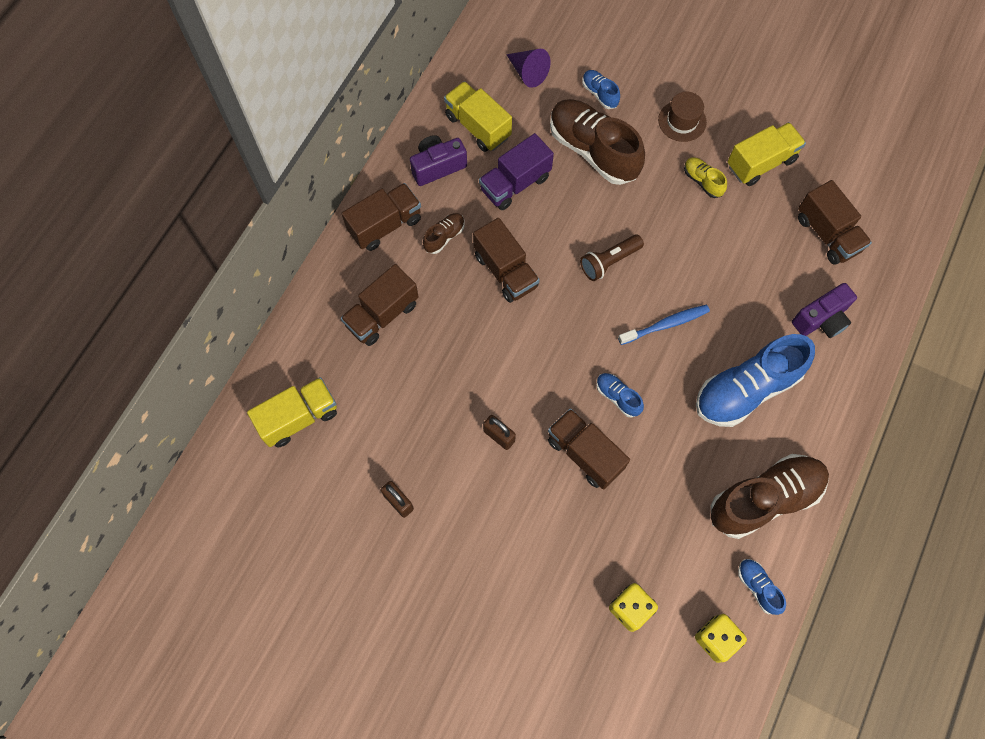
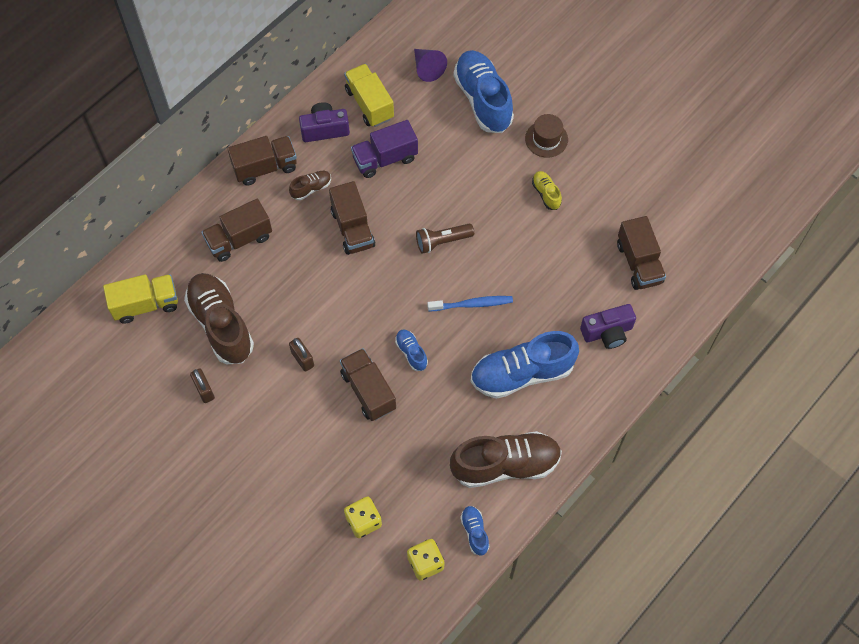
camera: 15 degrees right, 5 degrees down
(593, 151) = (460, 146): brown shoe -> brown shoe (221, 324)
(599, 94) = (483, 100): blue shoe -> blue shoe, size x2.21
(760, 163) = (602, 190): yellow truck -> none

